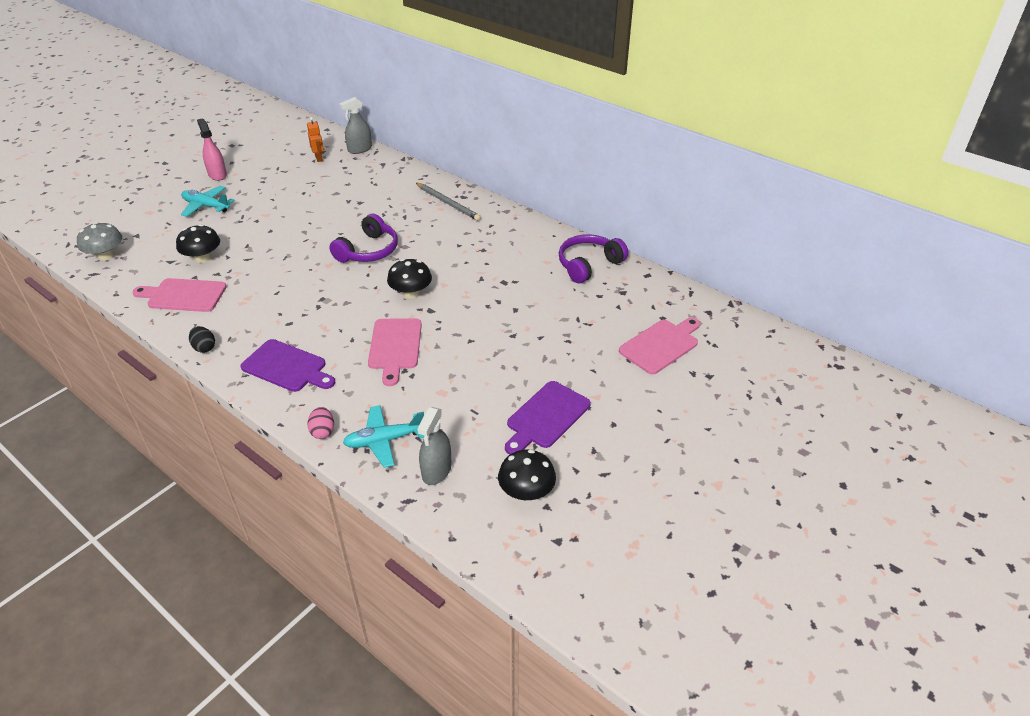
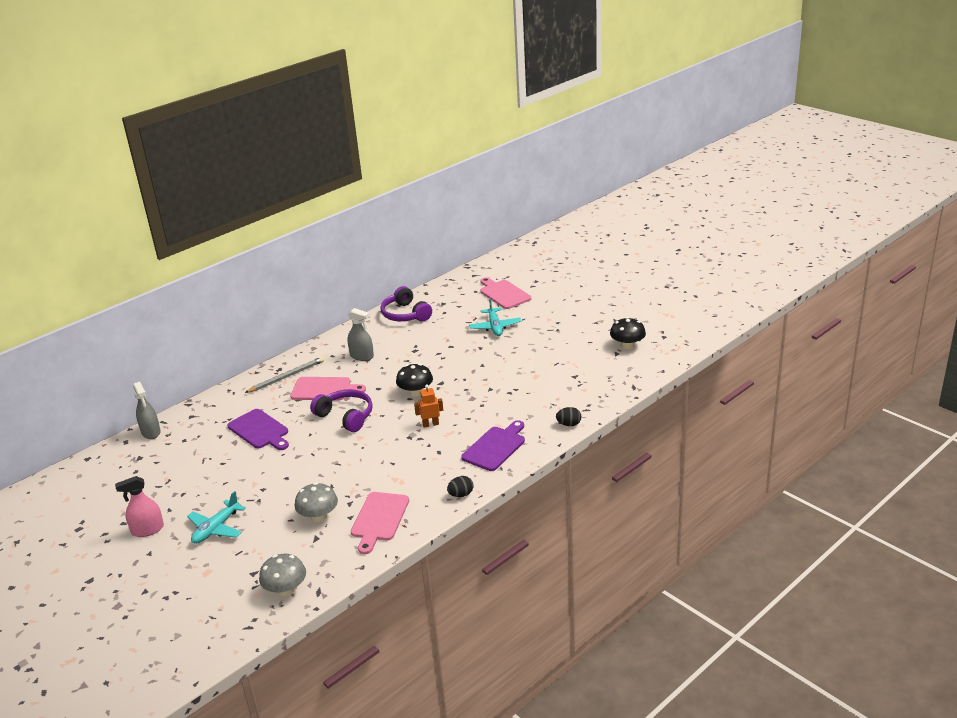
camera: 80 degrees left, 10 degrees down
(203, 258) = (318, 516): black mushroom -> grey mushroom
(319, 158) = (154, 458): orange robot -> orange robot (430, 424)
(323, 431) = (569, 424): pink egg -> black egg
(384, 440) = (580, 398): turquoise plane -> turquoise plane (495, 327)
(395, 347) = (482, 397): pink cutting board -> pink cutting board (324, 389)
(436, 470) = (609, 377): grey spray bottle -> grey spray bottle (362, 356)
(546, 417) = (565, 337): purple cutting board -> purple cutting board (260, 430)

